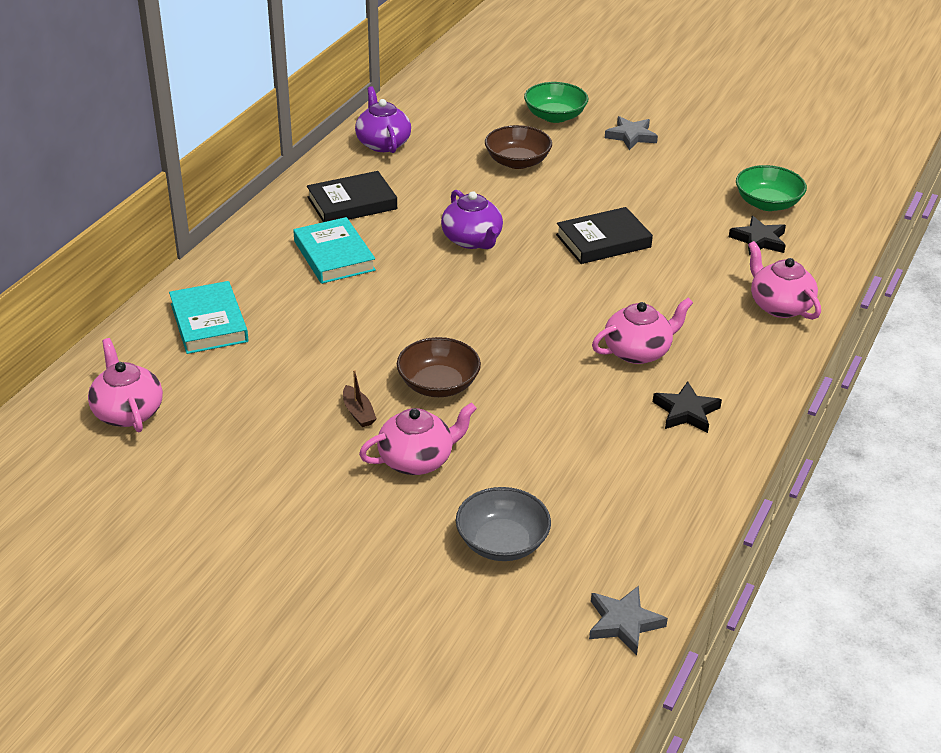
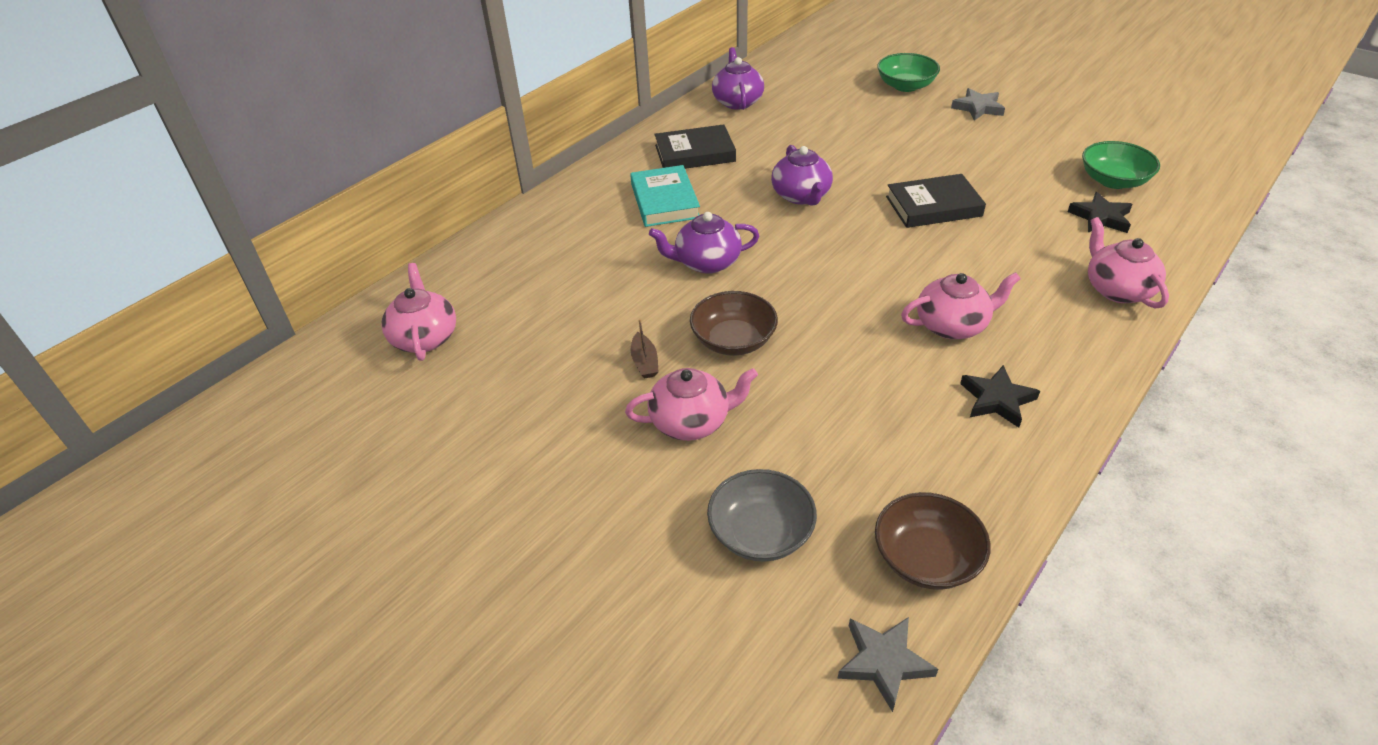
camera: 15 degrees right, 5 degrees up
(209, 322) = (529, 256): turquoise book -> none
(393, 314) = (706, 262): none -> purple teapot
(517, 162) = (861, 125): brown bowl -> brown bowl (926, 558)

